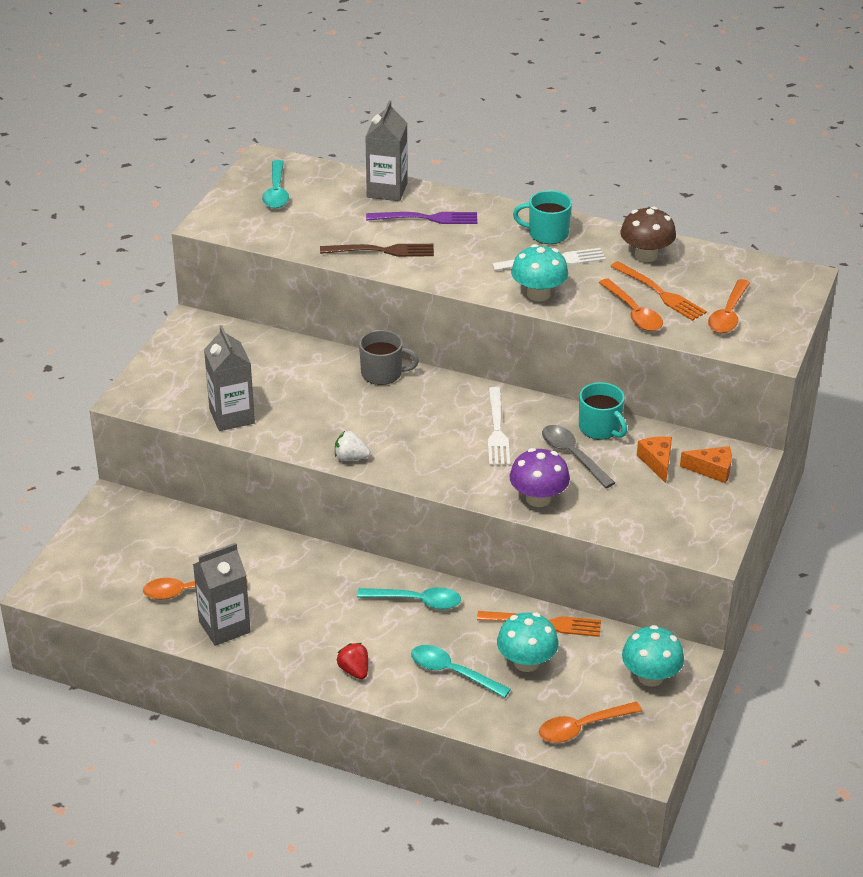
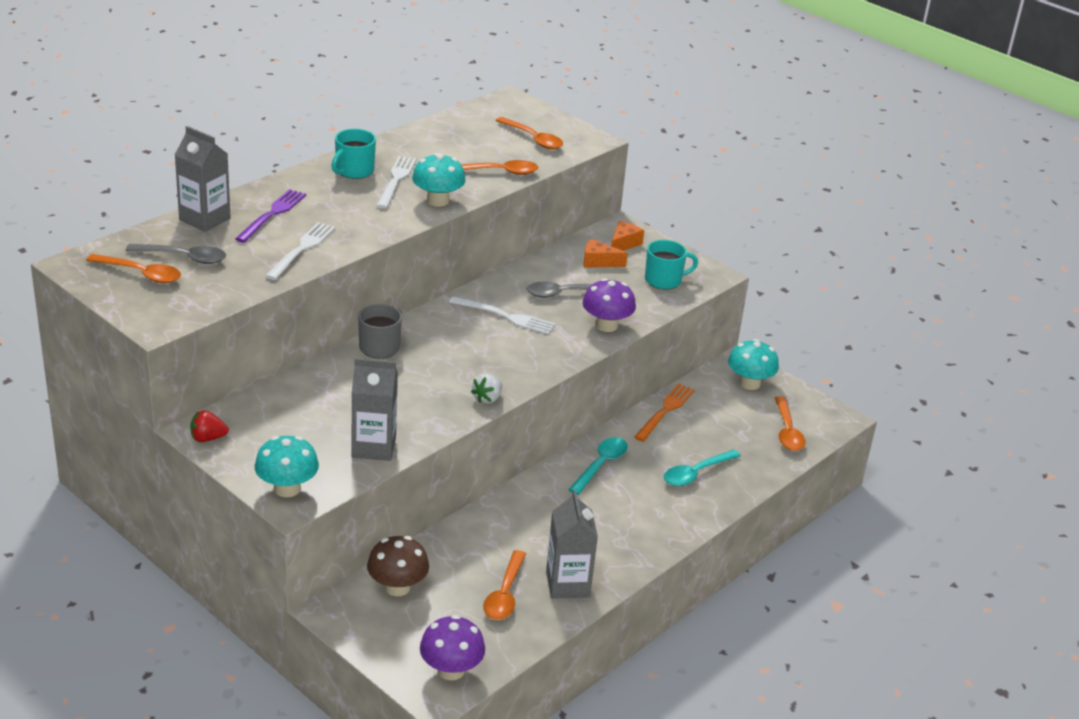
camera: 70 degrees left, 5 degrees down
(76, 588) = (451, 670): none -> purple mushroom
(276, 192) = (141, 274): turquoise spoon -> orange spoon
(317, 202) = (183, 258): none -> grey spoon
(354, 670) = (666, 524): red strawberry -> red strawberry (207, 438)
(383, 251) = (302, 249): brown fork -> white fork
(526, 662) = (704, 434): turquoise mushroom -> turquoise mushroom (287, 488)
(600, 428) = (539, 271): turquoise mug -> turquoise mug (664, 280)
(646, 255) = (426, 143): brown mushroom -> brown mushroom (397, 587)
(661, 293) = (483, 154): orange fork -> none

